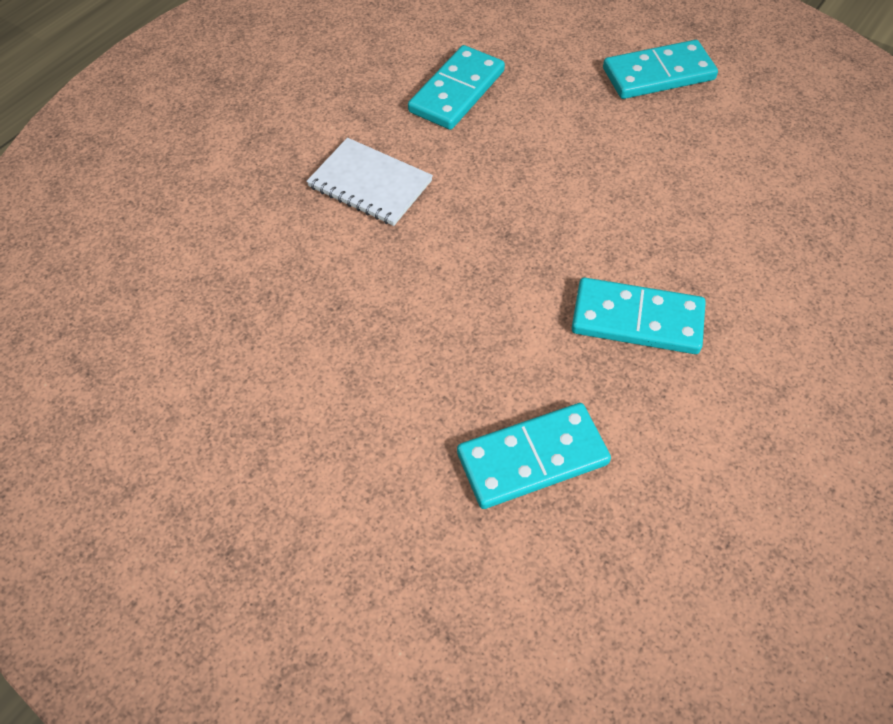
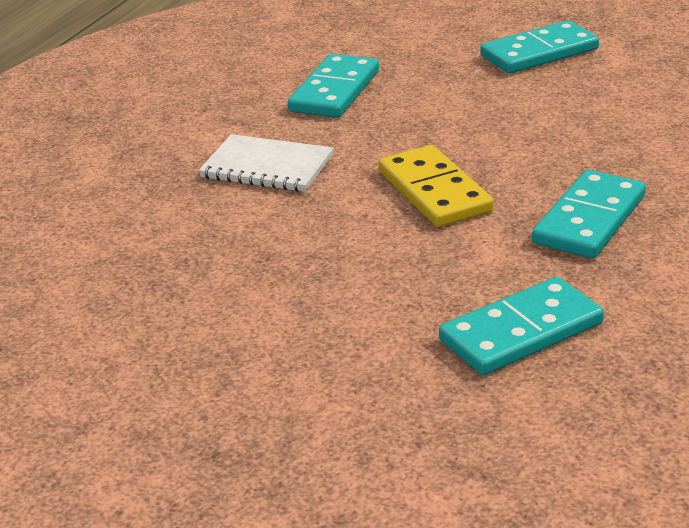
camera: 10 degrees left, 25 degrees down
(508, 250) = (435, 191): none -> yellow domino
(637, 319) = (589, 219): turquoise domino -> turquoise domino turned 60 degrees counterclockwise

